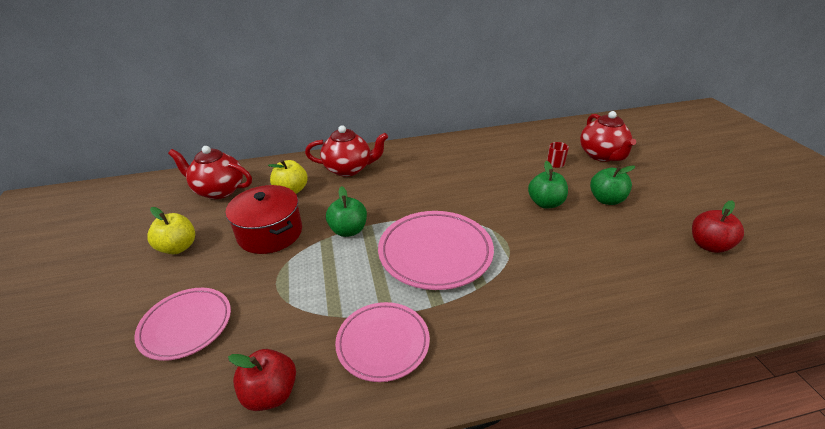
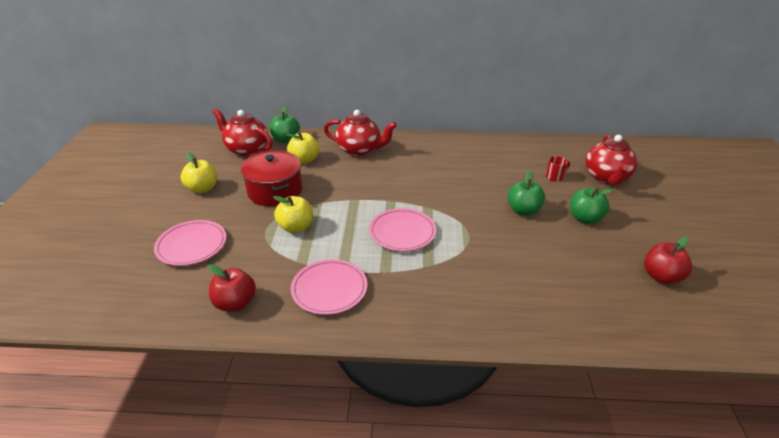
camera: 15 degrees right, 0 degrees up
(311, 272) = (296, 227): none -> yellow apple
(348, 230) = (338, 201): green apple -> green apple (286, 140)
(435, 253) = (402, 232): pink plate -> pink plate, size x0.66

